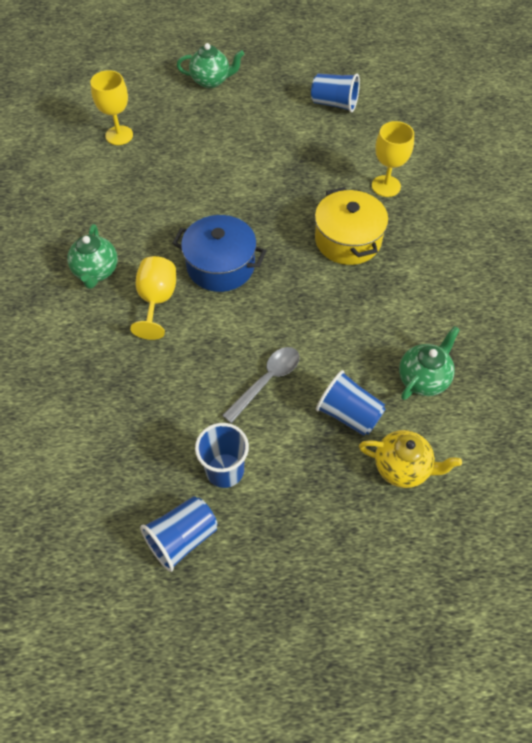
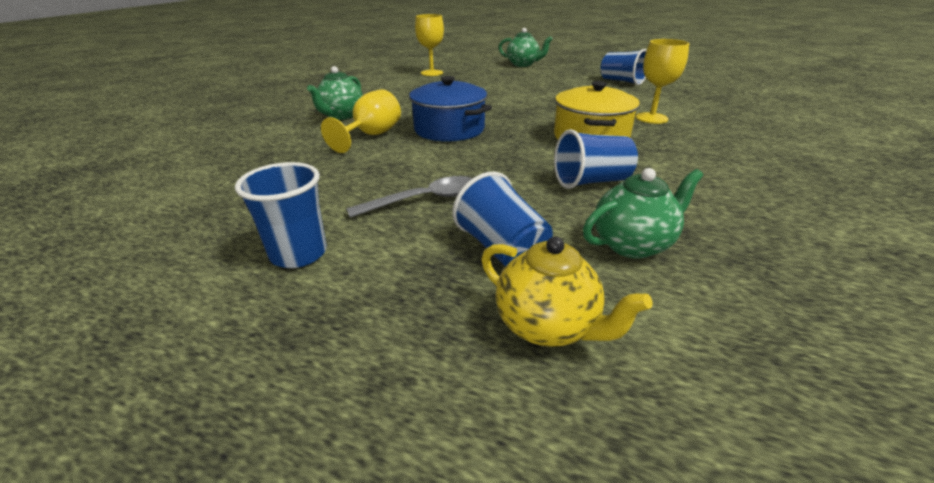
camera: 25 degrees right, 25 degrees down
(182, 538) = (171, 299): blue cup -> blue cup (591, 181)

